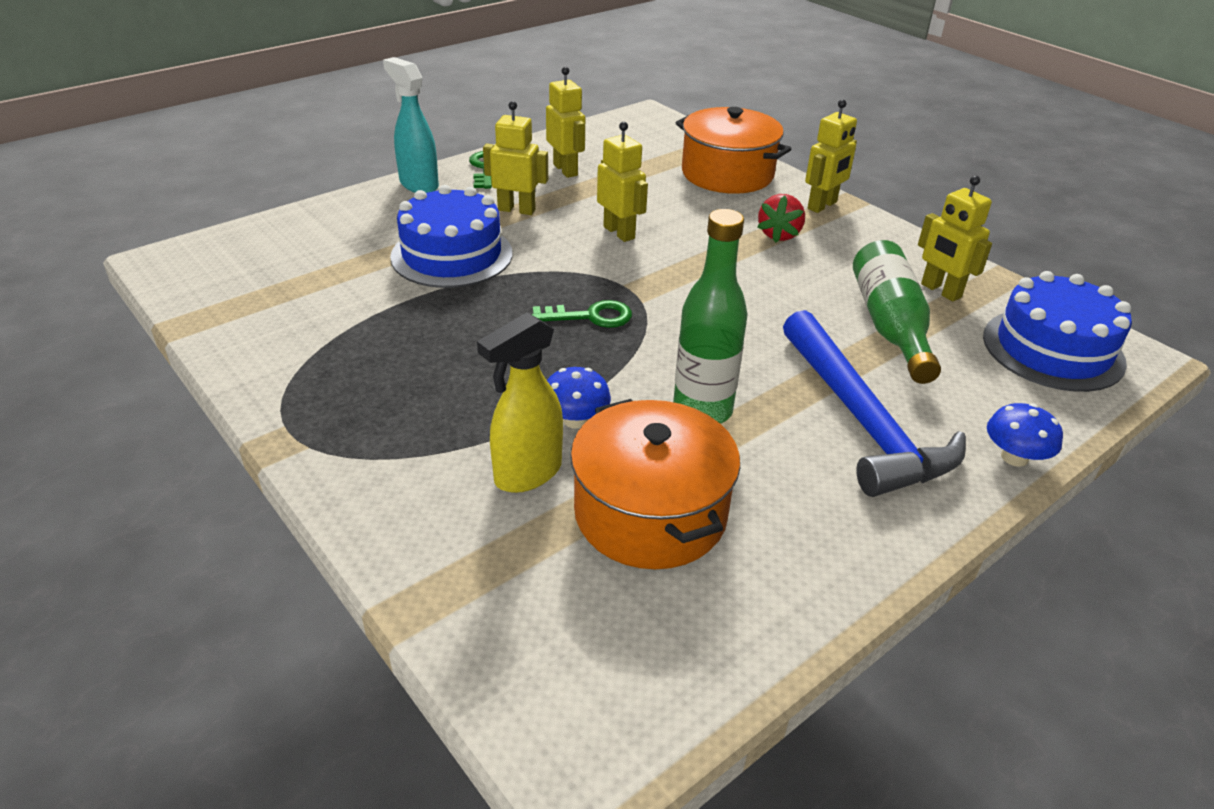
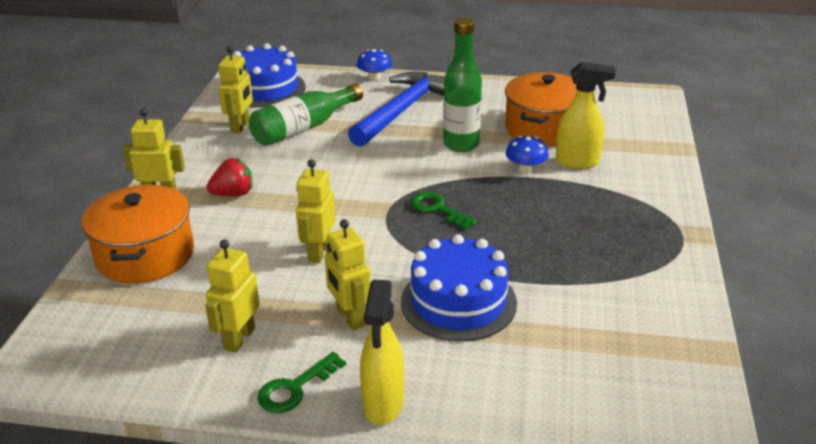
camera: 130 degrees left, 5 degrees down
(418, 184) = (383, 405): turquoise spray bottle -> yellow spray bottle

